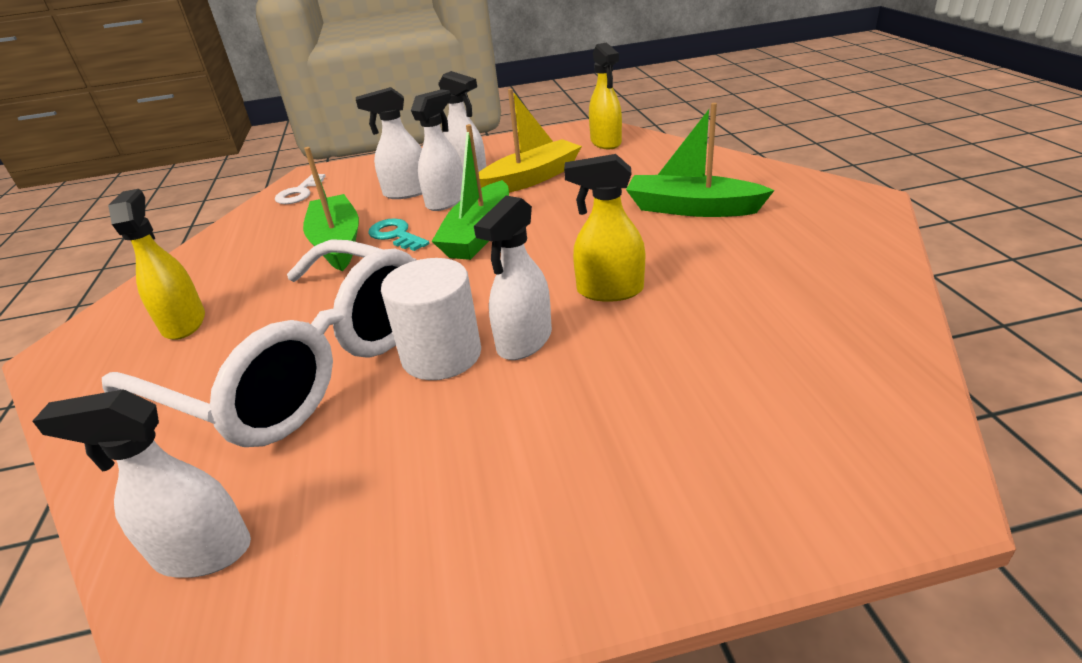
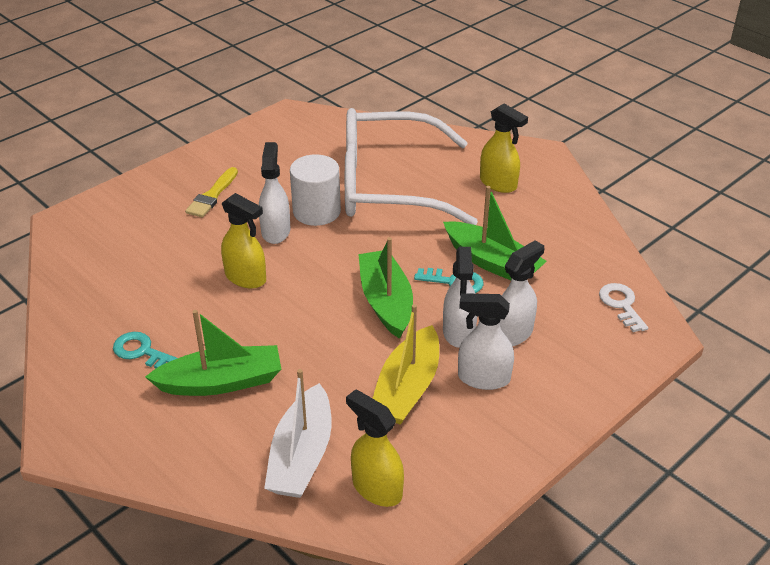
camera: 145 degrees right, 5 degrees up
(202, 552) = (333, 127): white spray bottle -> none
(580, 444) = (212, 195): none -> yellow brush
(609, 291) = (246, 278): yellow spray bottle -> yellow spray bottle turned 60 degrees clockwise
(647, 161) = (302, 456): none -> white boat
(772, 246) = (141, 351): none -> turquoise key

